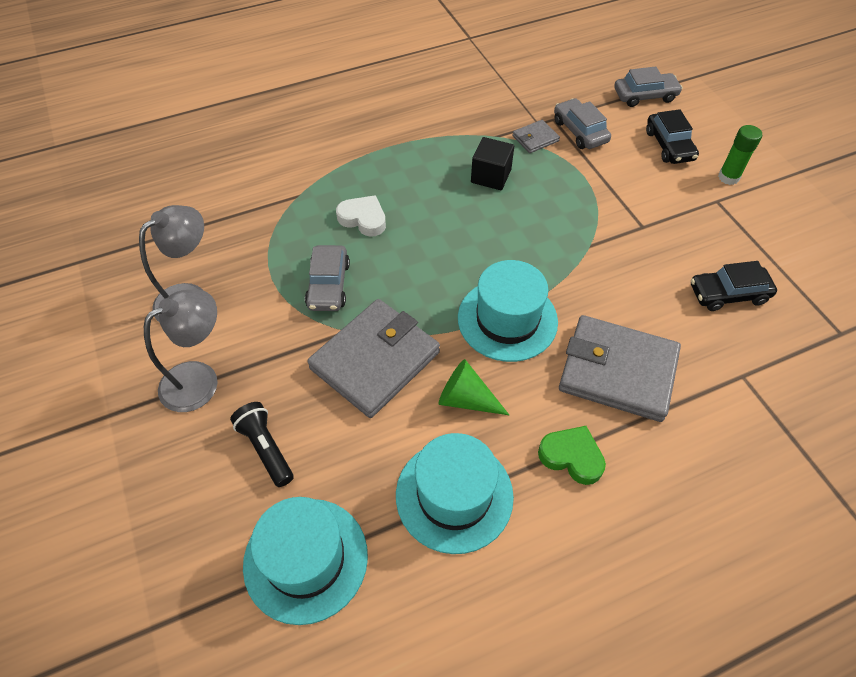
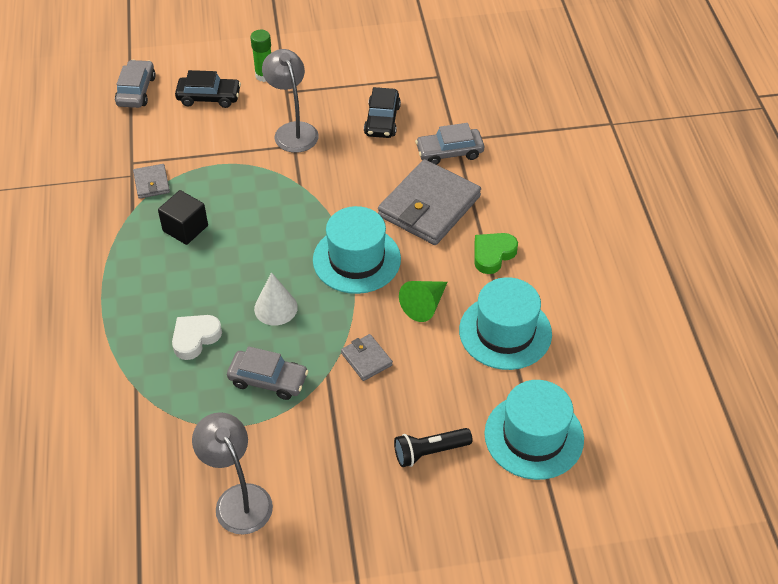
camera: 75 degrees left, 5 degrees down
(200, 379) = (341, 497): grey lamp -> grey lamp (293, 131)
(375, 360) = (366, 359): grey wallet -> grey wallet, size x0.45
(418, 268) = (275, 308): none -> white cone
(579, 131) = (159, 149): grey car -> grey car (449, 152)

